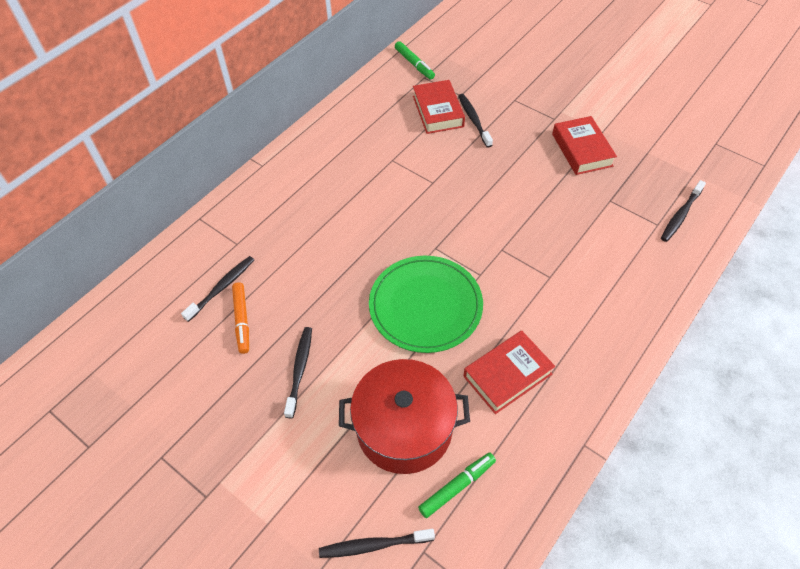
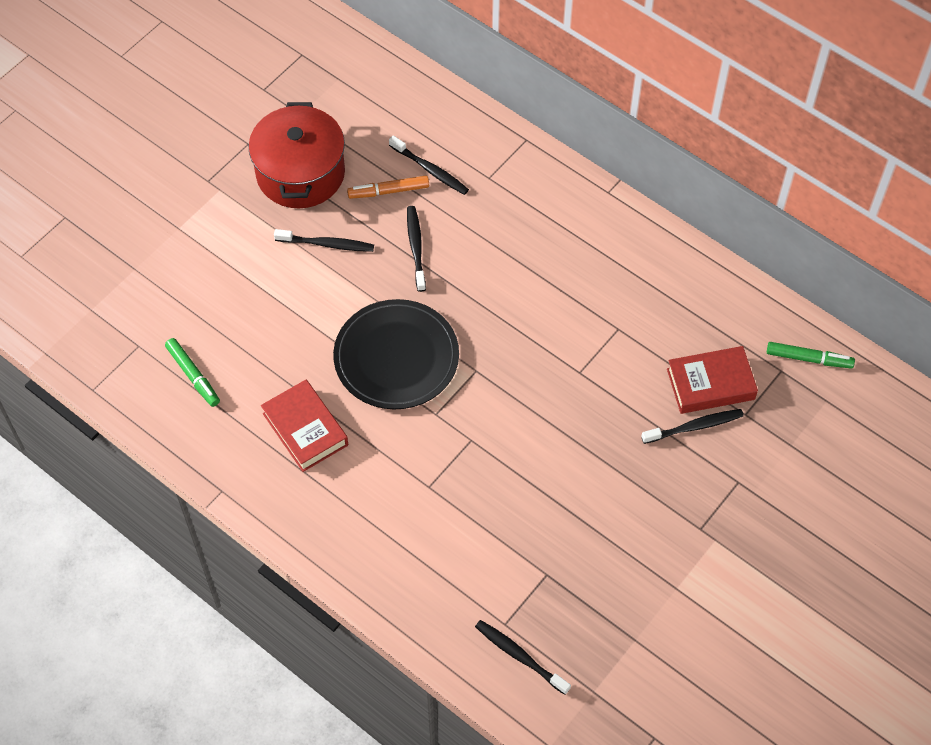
camera: 90 degrees right, 5 degrees up
(373, 545) = (149, 308): black toothbrush -> black toothbrush (416, 247)
(404, 428) = (256, 333): red pot -> red pot (300, 173)
(414, 64) = (809, 359): green marker -> green marker turned 135 degrees counterclockwise
(425, 306) = (396, 357): green plate -> black plate
(582, 150) = (638, 555): red book -> none

